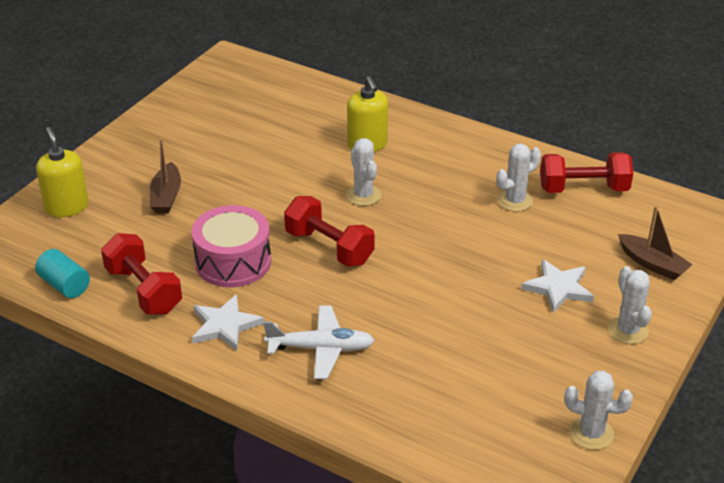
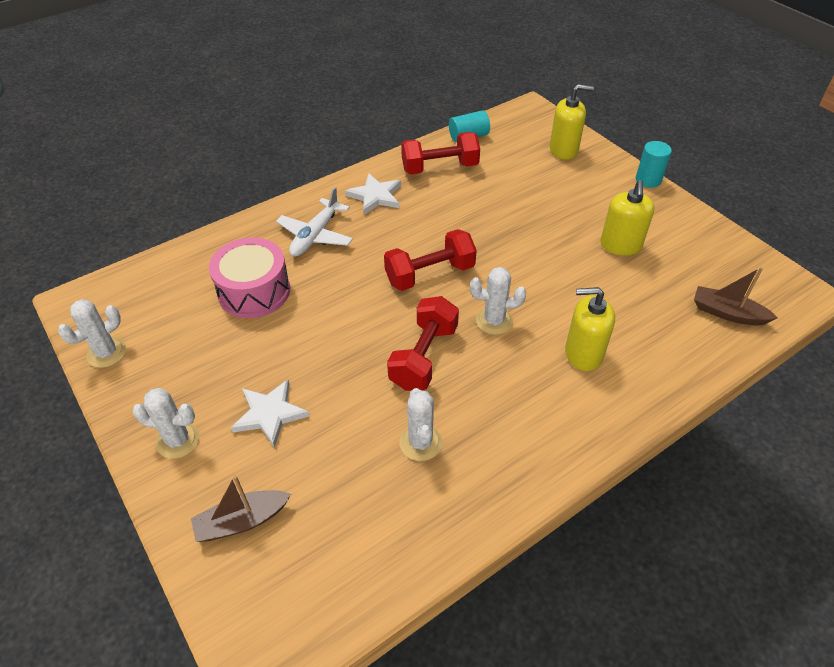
camera: 115 degrees right, 10 degrees up
(102, 145) = (648, 180): none -> turquoise cylinder
(166, 196) = (553, 200): brown boat -> brown boat (727, 313)
(218, 146) = (620, 245): none -> yellow soap dispenser
(233, 262) = (445, 216): pink drum -> pink drum (254, 291)
(583, 189) = (405, 525): red dumbbell -> red dumbbell (423, 357)

